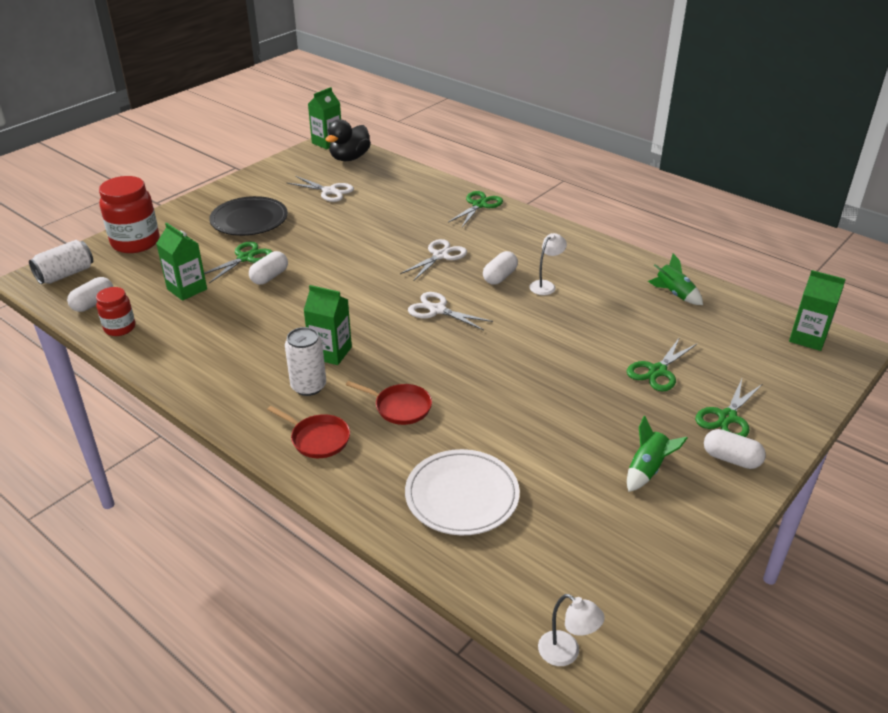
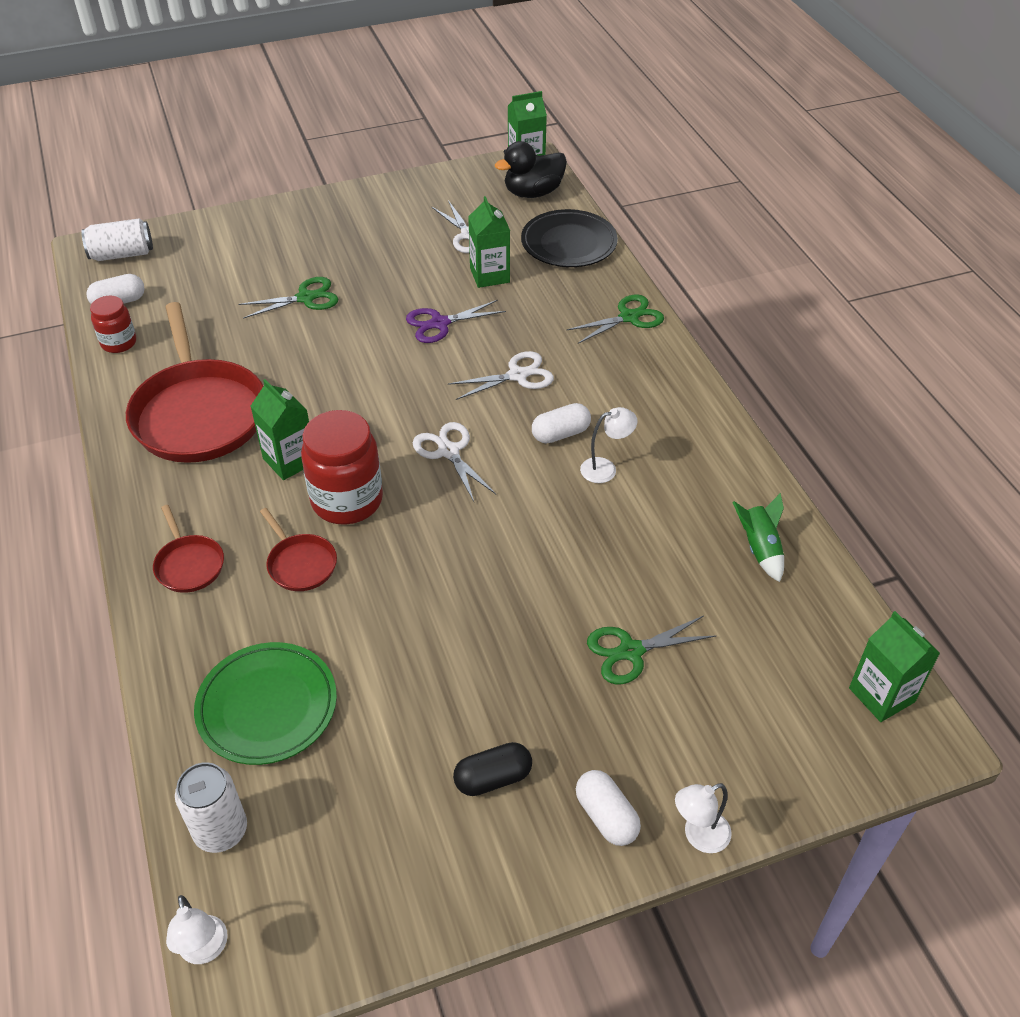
camera: 30 degrees right, 10 degrees up
(135, 242) = (216, 236): red jar -> red jar (347, 500)
(187, 289) = (217, 317): green carton -> green carton (489, 275)
(232, 349) = (199, 414): none -> red pan
(249, 220) = (351, 246): black plate -> black plate (569, 243)
(269, 277) = (309, 333): white capsule -> none
(308, 386) = (233, 494): white can -> white can (221, 830)
(358, 244) = (439, 324): none -> purple scissors
(462, 496) = (267, 706): white plate -> green plate
(647, 470) = (493, 778): green rocket -> black capsule
(727, 417) = (656, 758): green scissors -> none
(789, 445) = (698, 836): none -> white lamp

